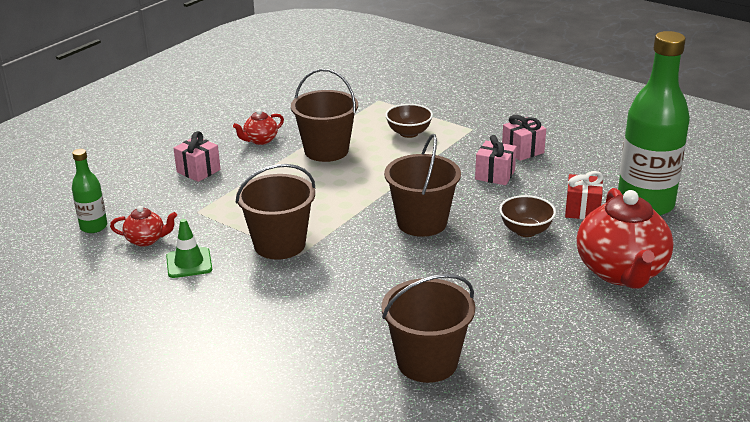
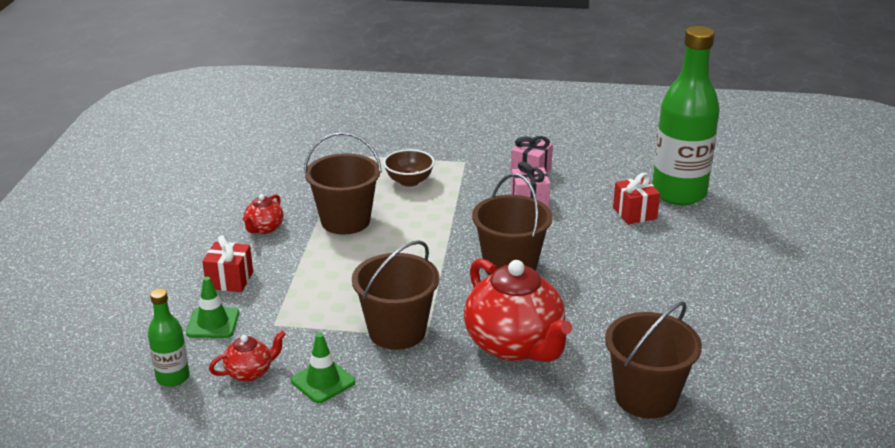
camera: 30 degrees left, 0 degrees up
(156, 198) = (213, 323): none -> green traffic cone
(198, 171) = (230, 280): pink gift -> red gift
(525, 231) = (607, 247): brown bowl -> none
(621, 272) = (718, 260): red teapot -> red teapot (514, 345)

